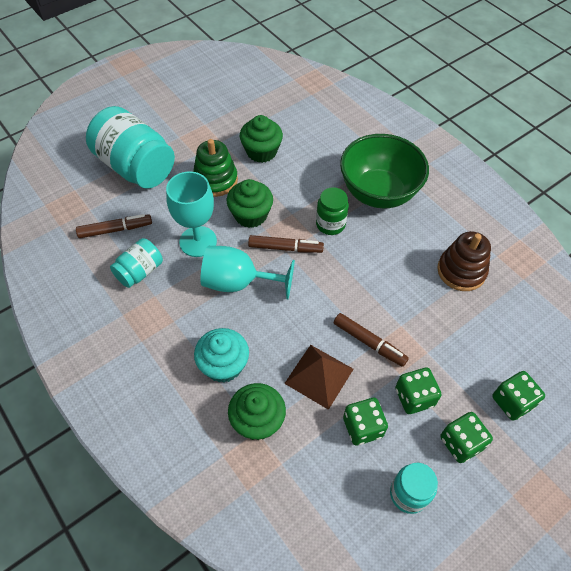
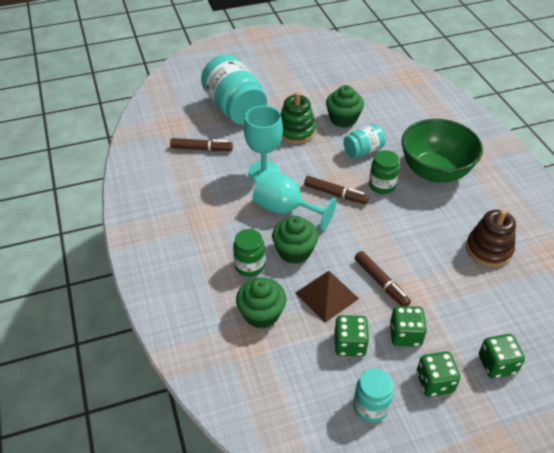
camera: 20 degrees right, 10 degrees down
(140, 271) = (209, 182): turquoise jar -> turquoise jar (363, 151)
(223, 365) = (249, 266): turquoise cupcake -> green jar
(250, 215) = (315, 163): green cupcake -> green cupcake (294, 251)

